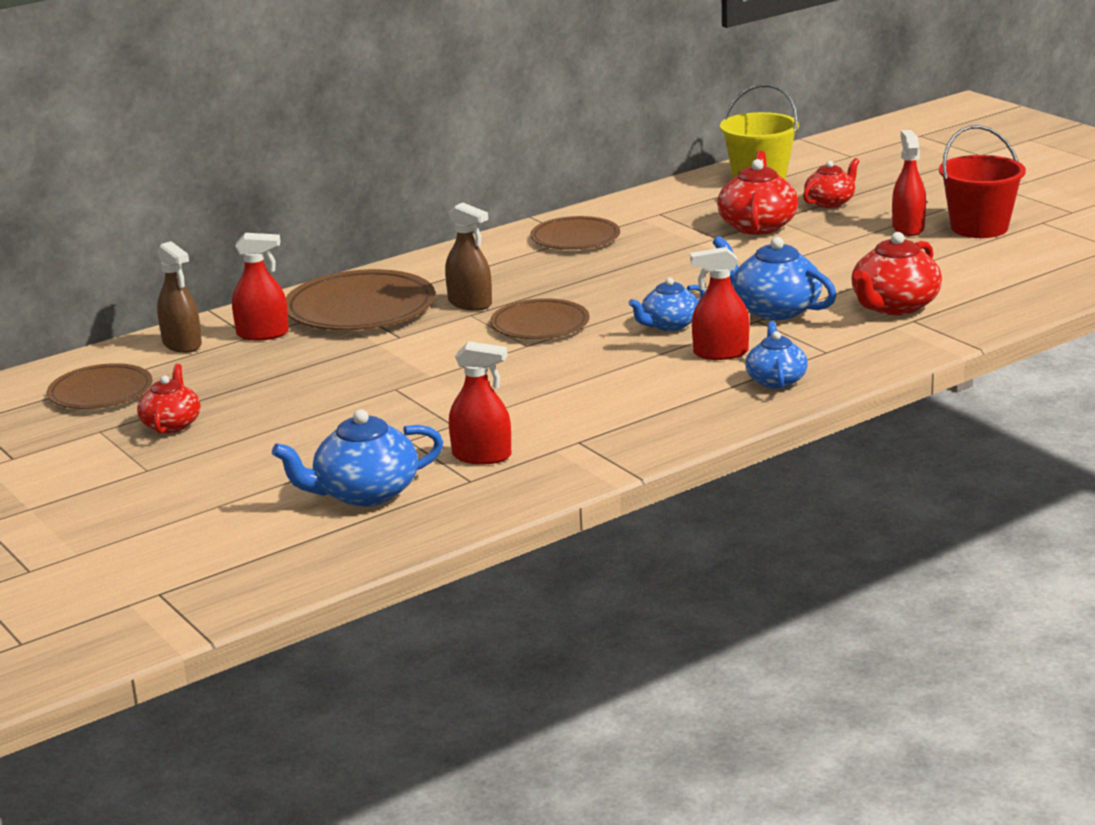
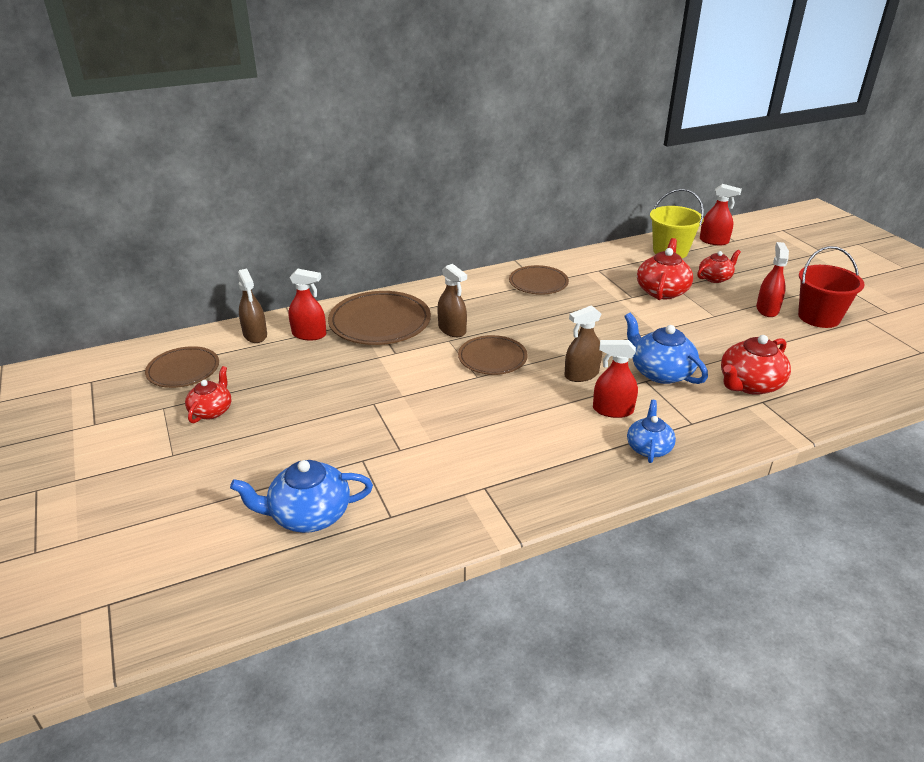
camera: 10 degrees right, 10 degrees up
(482, 456) = (408, 489): red spray bottle -> red spray bottle (714, 241)
(669, 325) = (581, 374): blue teapot -> brown spray bottle

